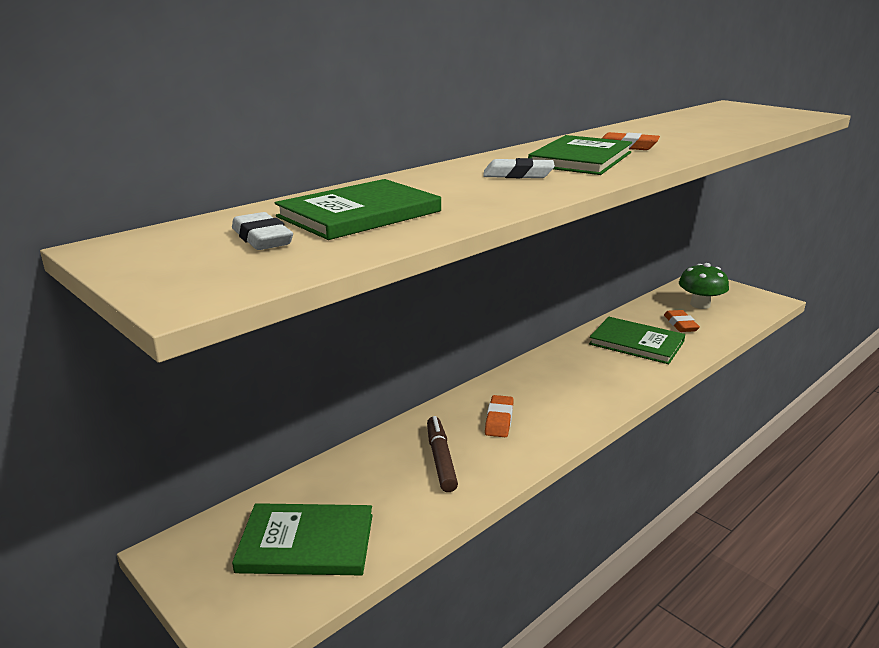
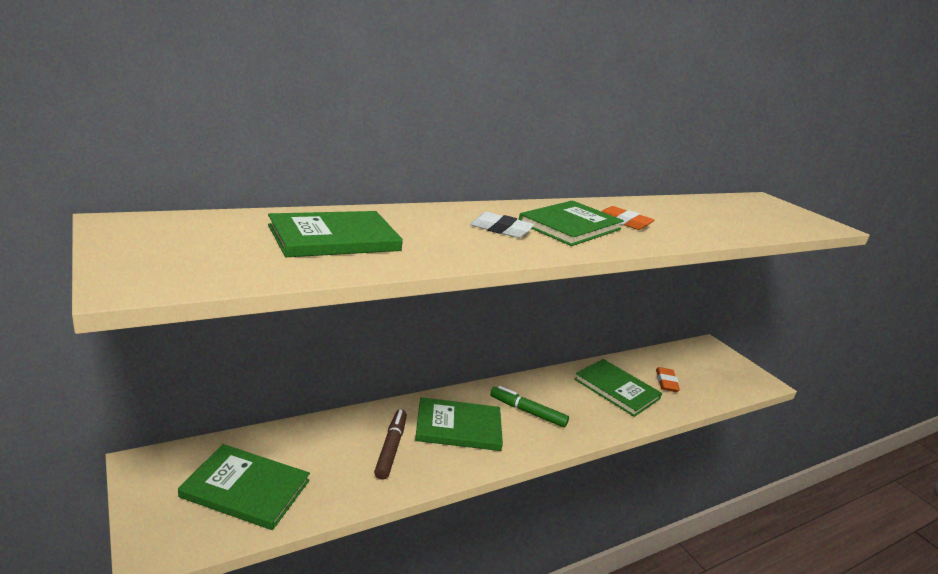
camera: 10 degrees right, 0 degrees up
(262, 238) = (237, 243): white eraser -> none
(499, 420) = (458, 427): orange eraser -> green book
(561, 387) = (527, 412): none -> green marker
(700, 305) = (695, 368): green mushroom -> none

